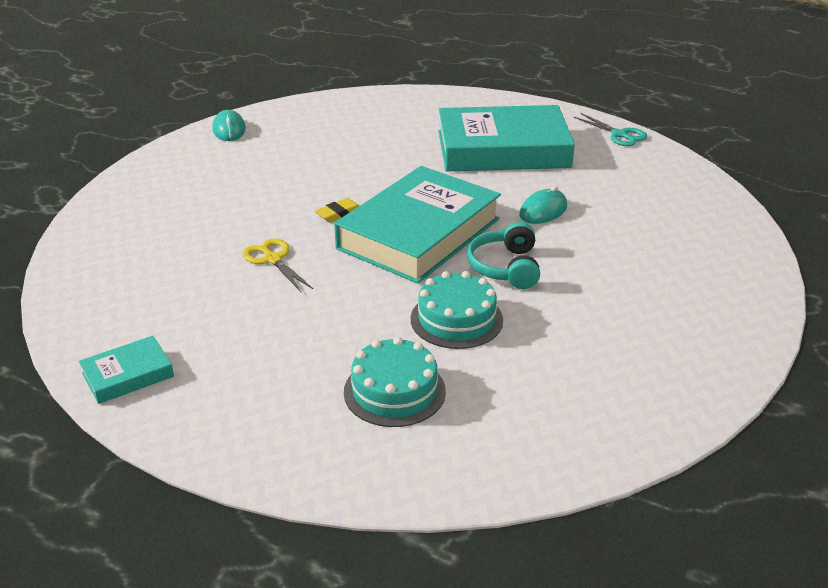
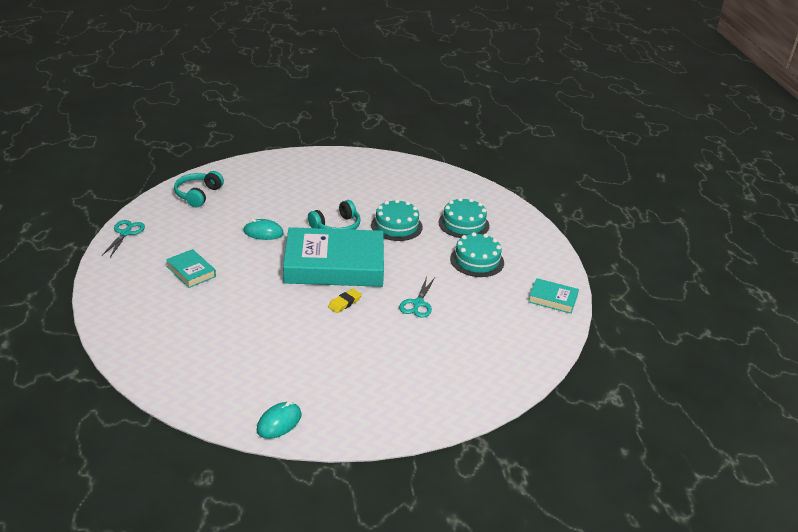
camera: 130 degrees left, 0 degrees up
(273, 259) = (418, 303): yellow scissors -> turquoise scissors
(291, 352) = (477, 261): none -> turquoise cake
(339, 213) = (344, 303): yellow eraser -> yellow eraser turned 60 degrees counterclockwise
(503, 149) = (191, 271): turquoise book -> turquoise book, size x0.44
(681, 195) = (198, 195): none -> turquoise headphones

